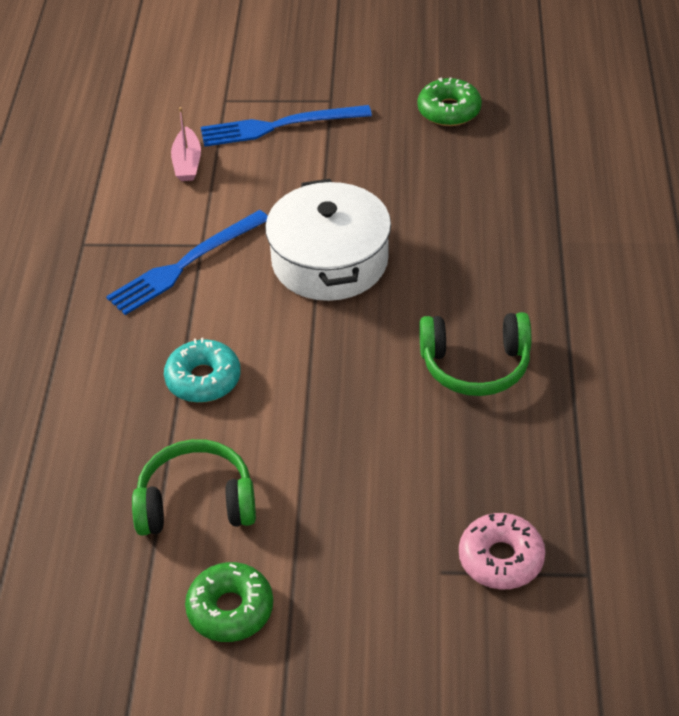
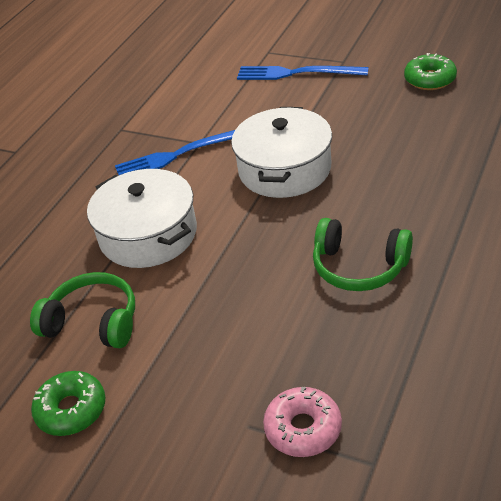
camera: 25 degrees right, 5 degrees down
(187, 163) = (219, 88): pink boat -> none
(203, 379) = (148, 234): turquoise donut -> white pot

